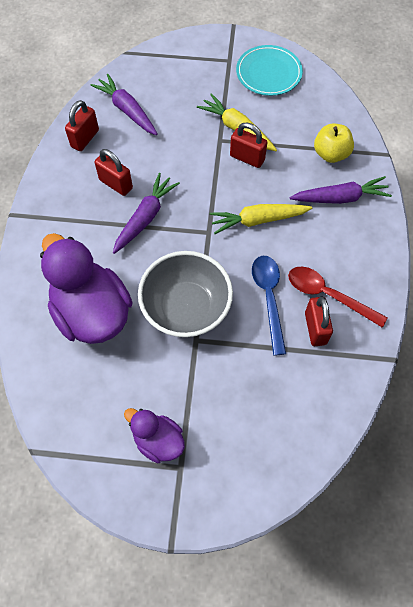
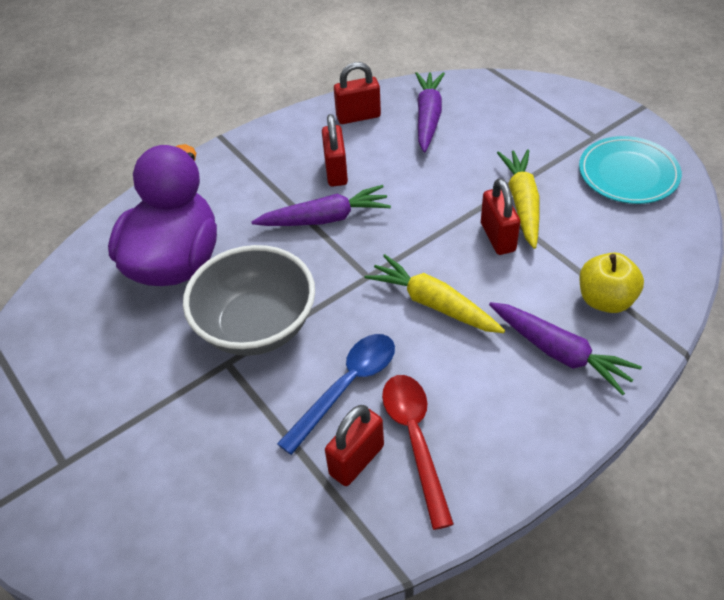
camera: 50 degrees right, 15 degrees down
(158, 440) = (79, 420): purple duck -> none

